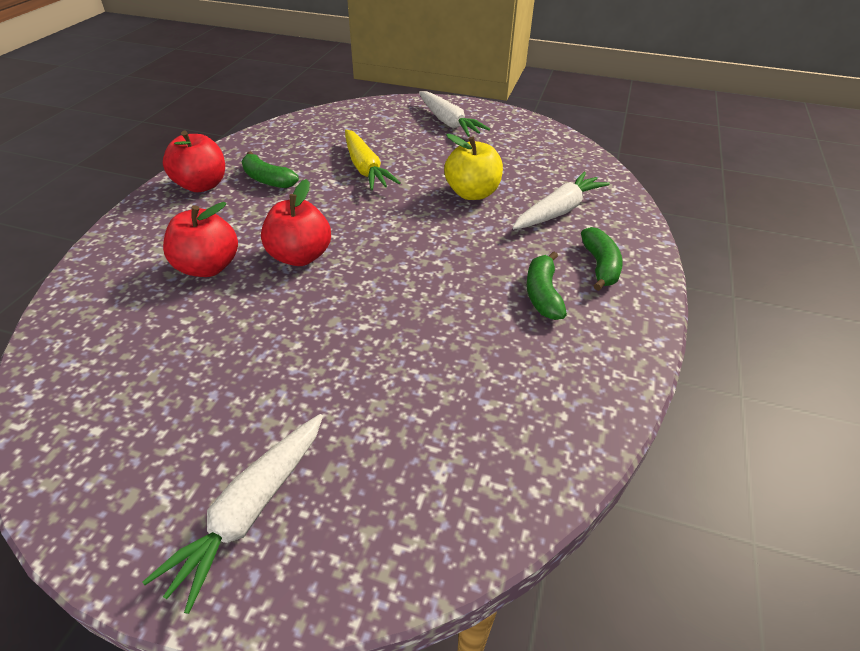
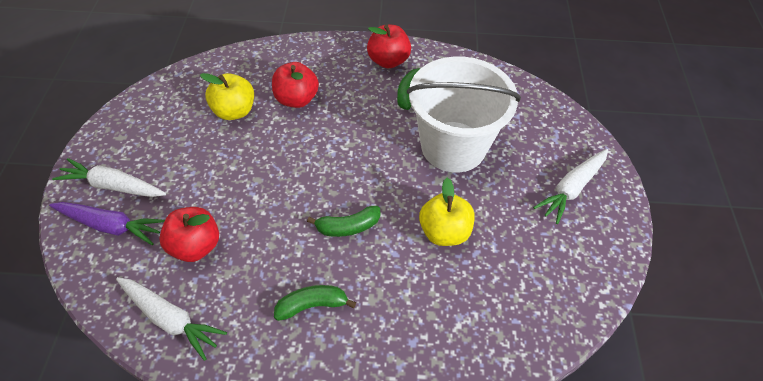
camera: 75 degrees right, 10 degrees up
(182, 332) = (234, 111): none -> yellow apple
(300, 256) = (320, 141): red apple -> red apple (195, 246)
(343, 514) = (110, 226): none -> purple carrot
(365, 168) = (453, 146): yellow carrot -> white bucket
(558, 211) = (440, 307): white carrot -> white carrot (170, 319)
(600, 266) = (362, 349): green banana -> green banana (348, 227)

